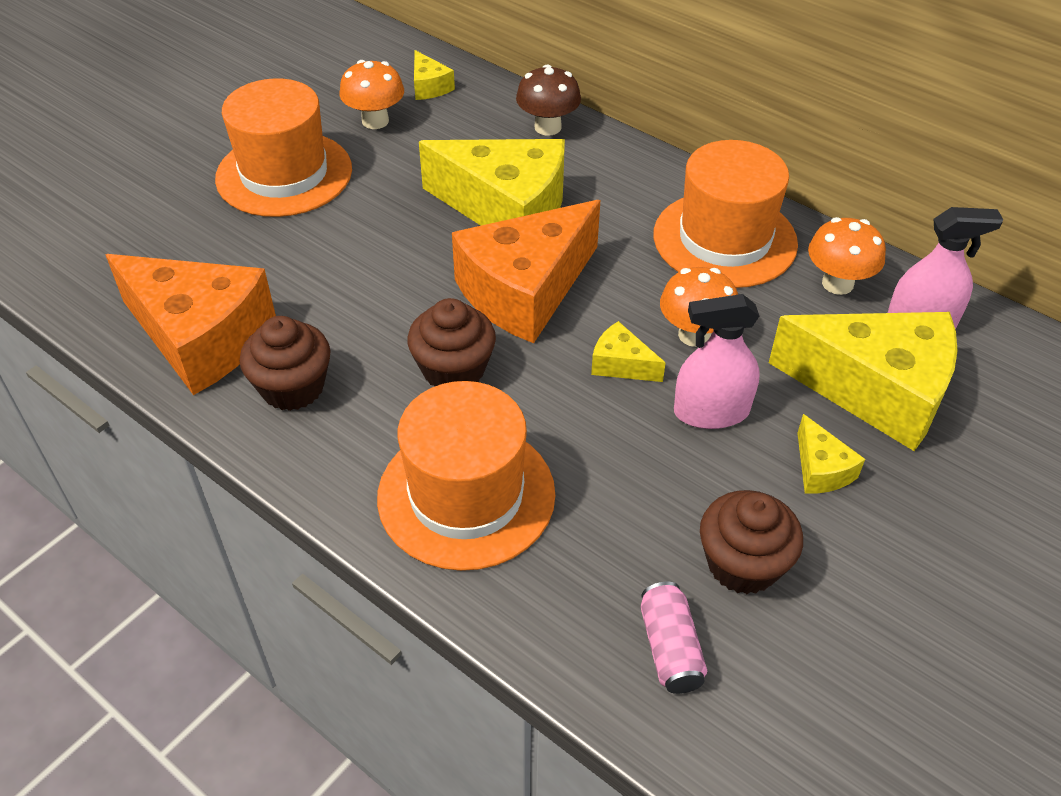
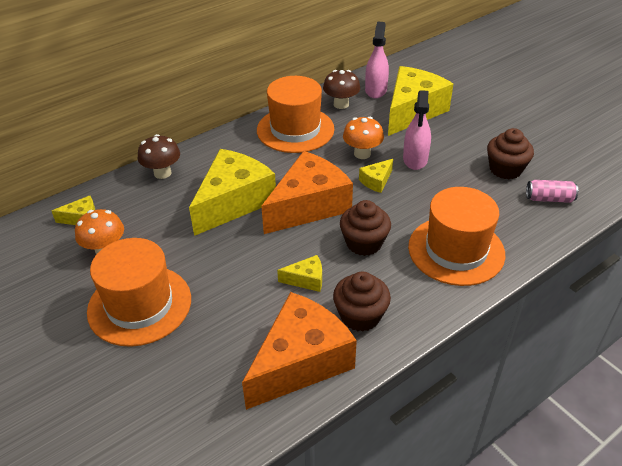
camera: 75 degrees left, 5 degrees down
(525, 291) = (309, 206): orange cheese -> orange cheese turned 105 degrees counterclockwise
(821, 469) = (455, 136): yellow cheese -> yellow cheese (306, 279)
(837, 283) = (341, 104): orange mushroom -> brown mushroom

